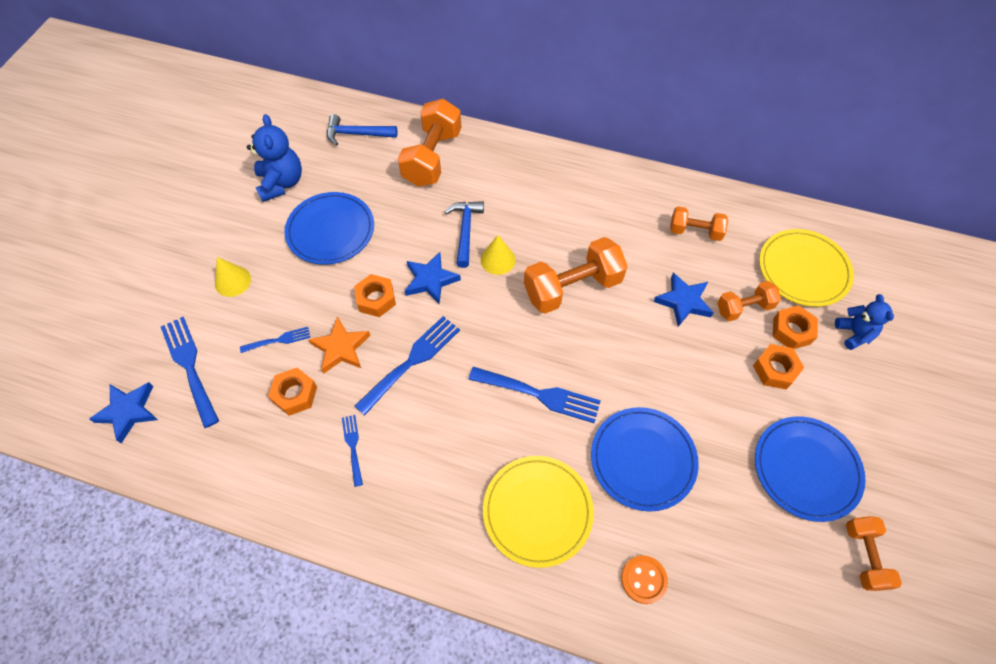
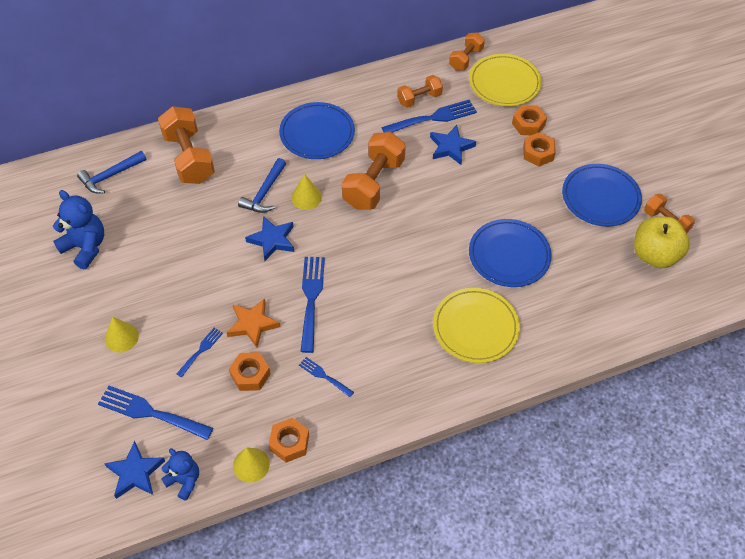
camera: 40 degrees left, 5 degrees down
(215, 482) = (251, 465): none -> yellow cone
(330, 231) = (162, 255): blue plate -> blue plate (317, 133)
(376, 299) = (245, 277): orange nut -> orange nut (289, 443)
(465, 231) = (264, 193): blue hammer -> blue hammer turned 120 degrees counterclockwise
(540, 395) = (414, 261): blue fork -> blue fork (433, 118)
(643, 579) = (567, 318): orange button -> none
(744, 308) = (490, 128): orange dumbbell -> orange dumbbell (466, 59)
(815, 585) = (654, 255): none -> yellow apple
(854, 333) = (563, 103): blue teddy bear -> blue teddy bear (184, 481)

